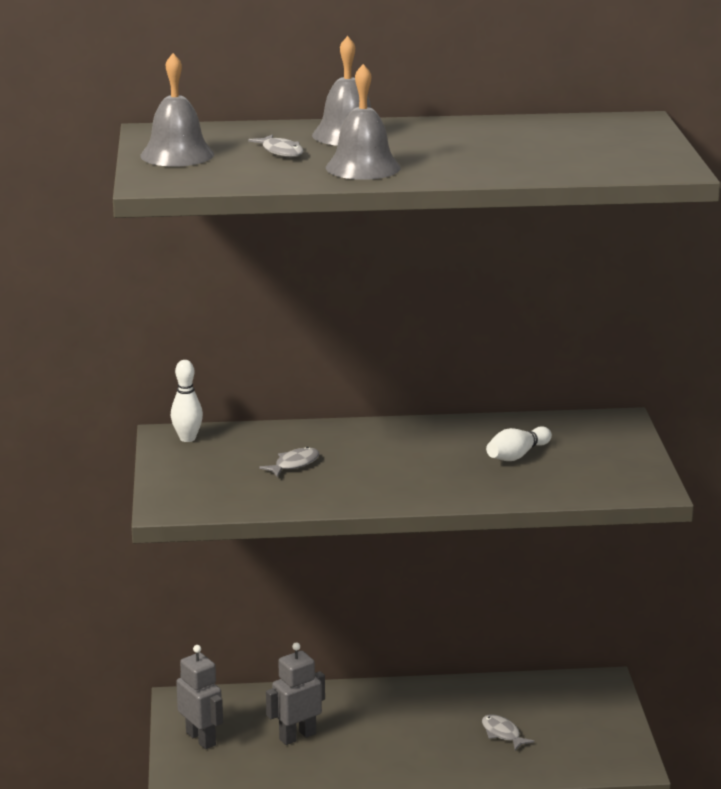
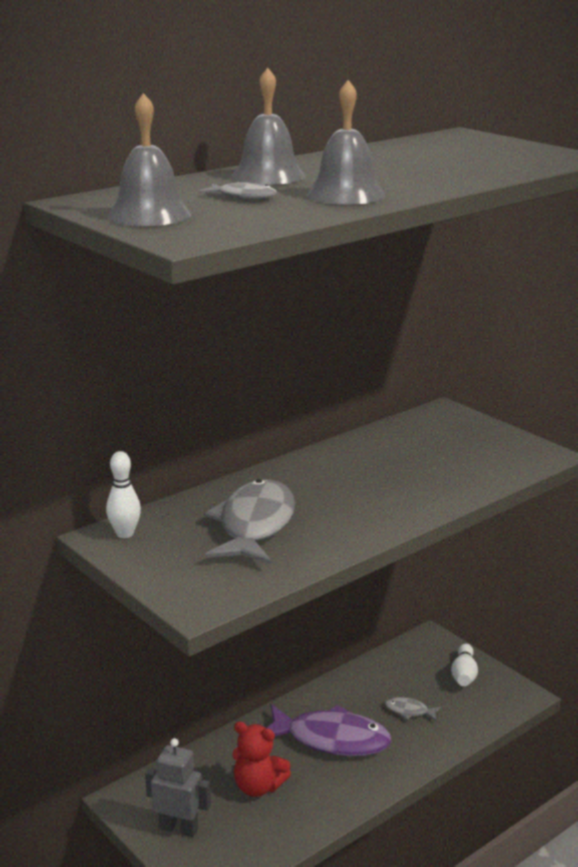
camera: 35 degrees left, 0 degrees up
(294, 464) = (254, 526): grey fish -> grey fish, size x2.29
(297, 736) = (258, 787): grey robot -> red teddy bear
(402, 727) = (331, 739): none -> purple fish
(517, 455) = (416, 460): white bowling pin -> white bowling pin (464, 674)

